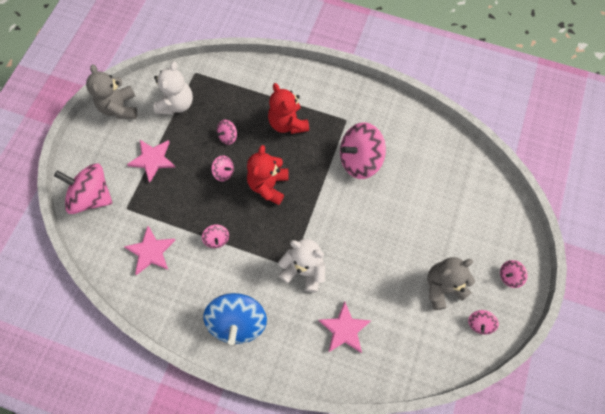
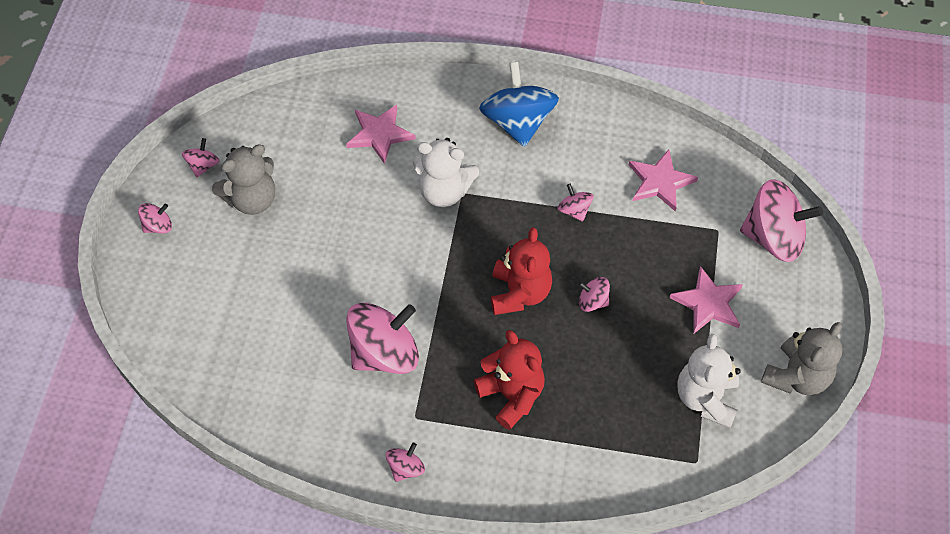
camera: 170 degrees right, 10 degrees down
(120, 108) = (797, 377): grey teddy bear -> grey teddy bear turned 60 degrees clockwise
(228, 136) = (603, 357): pink spinning top -> pink spinning top (406, 468)

